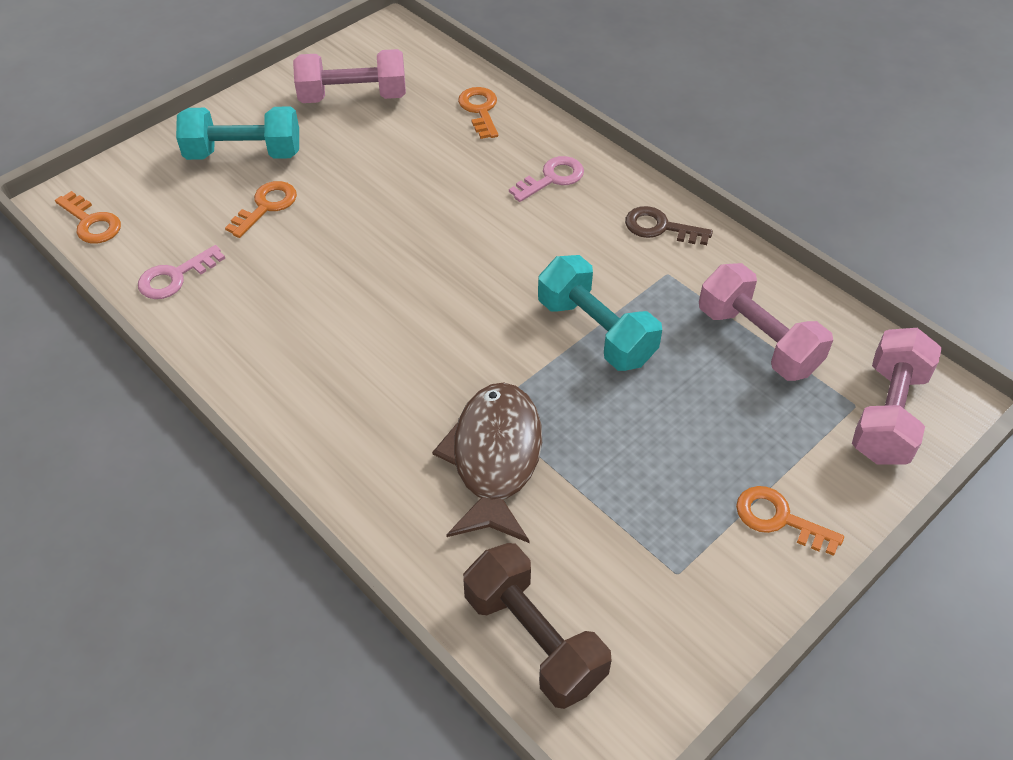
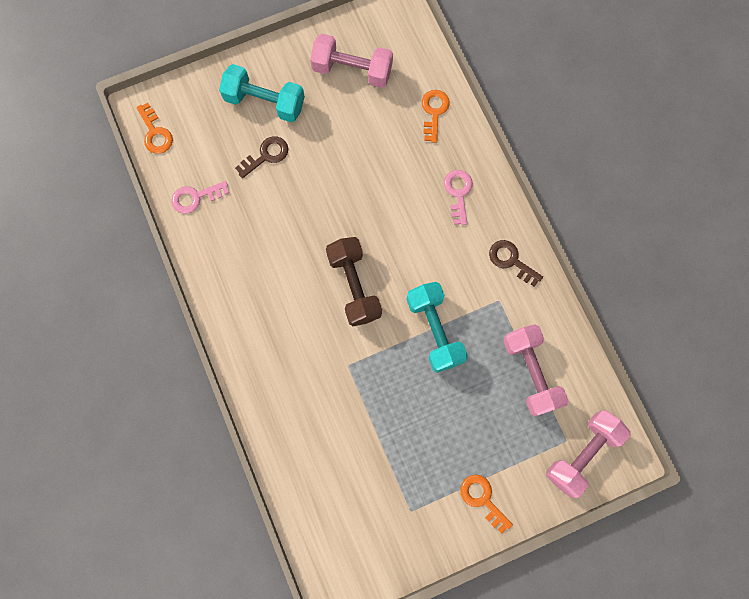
camera: 20 degrees right, 25 degrees up
(266, 206) = (266, 155): orange key -> brown key
(495, 459) = (340, 401): brown fish -> none
(534, 639) = (319, 521): brown dumbbell -> brown dumbbell (354, 286)
(552, 178) = (458, 193): pink key -> pink key turned 75 degrees counterclockwise

